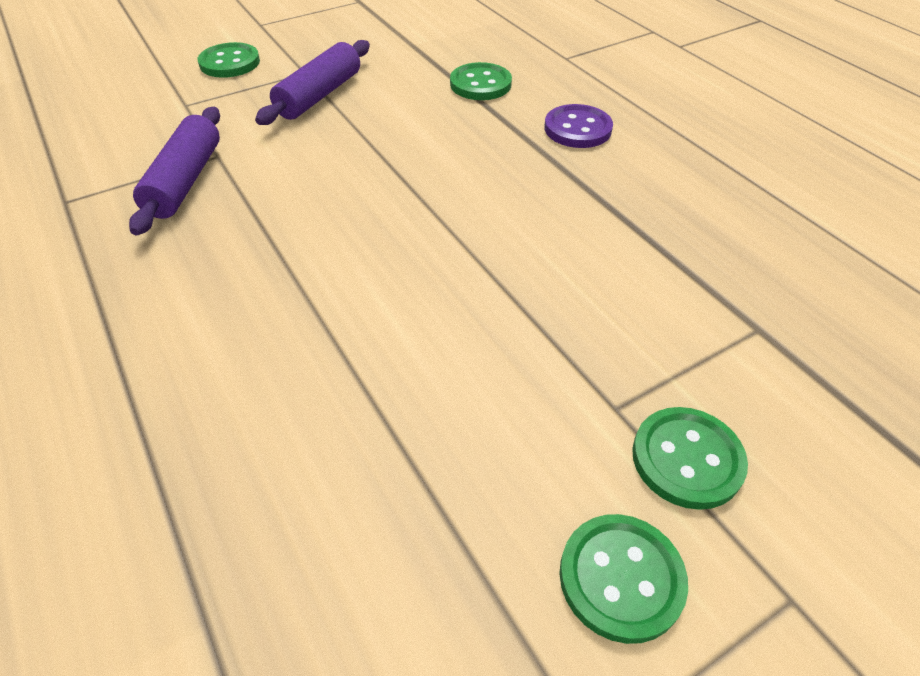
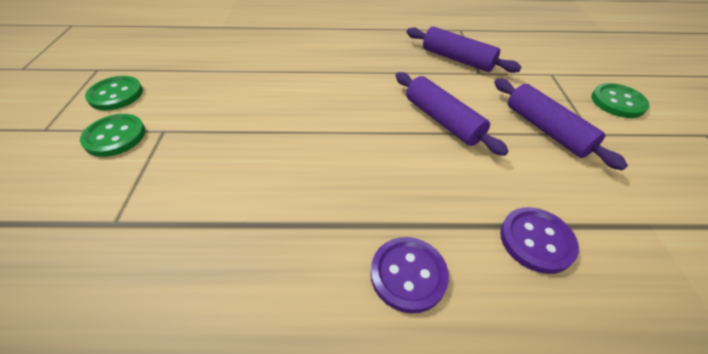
camera: 120 degrees right, 0 degrees up
(357, 159) = (442, 120): none -> purple rolling pin
(480, 84) = (536, 241): green button -> purple button

